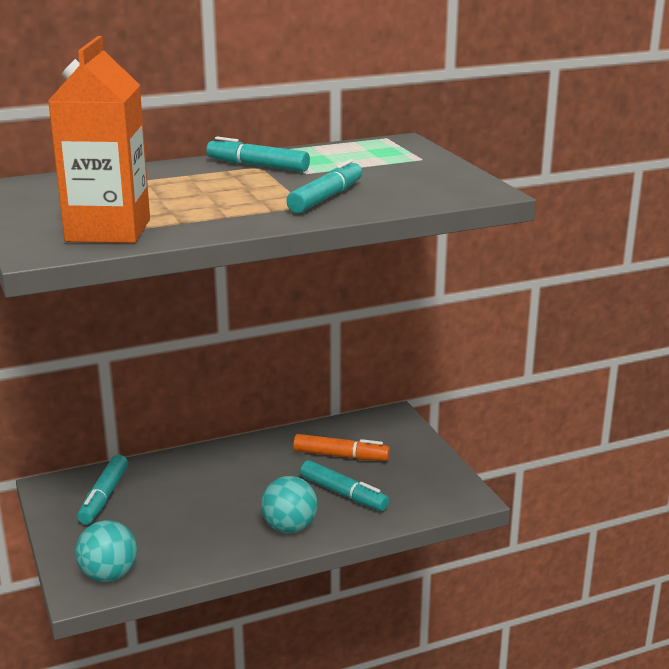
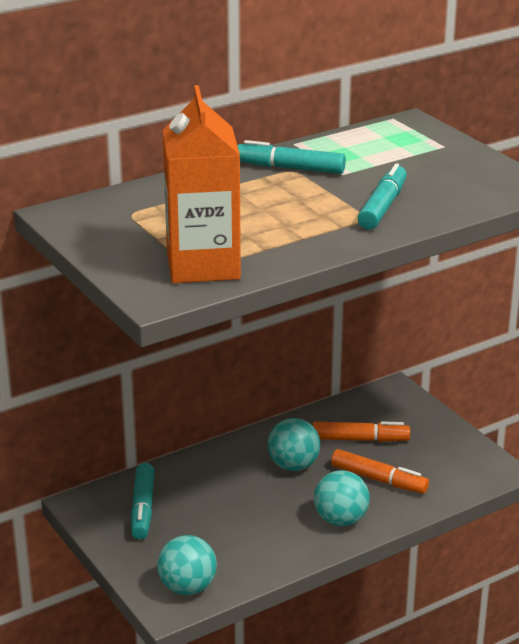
camera: 10 degrees left, 5 degrees up
(266, 473) = (293, 465): none -> turquoise ball
(343, 494) = (378, 479): turquoise marker -> orange marker

